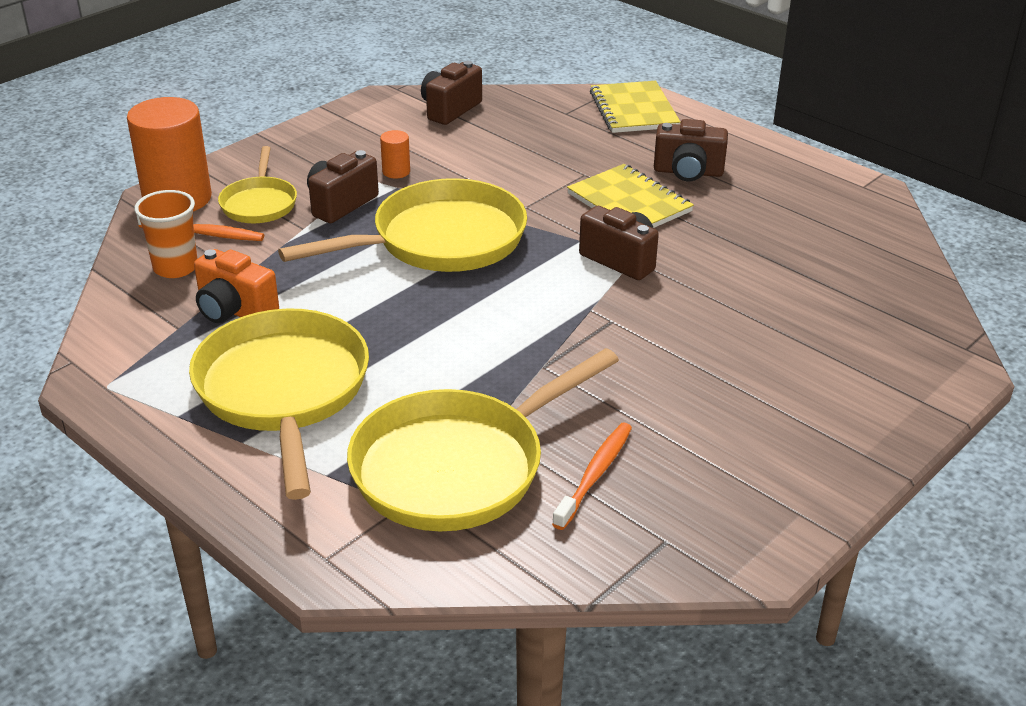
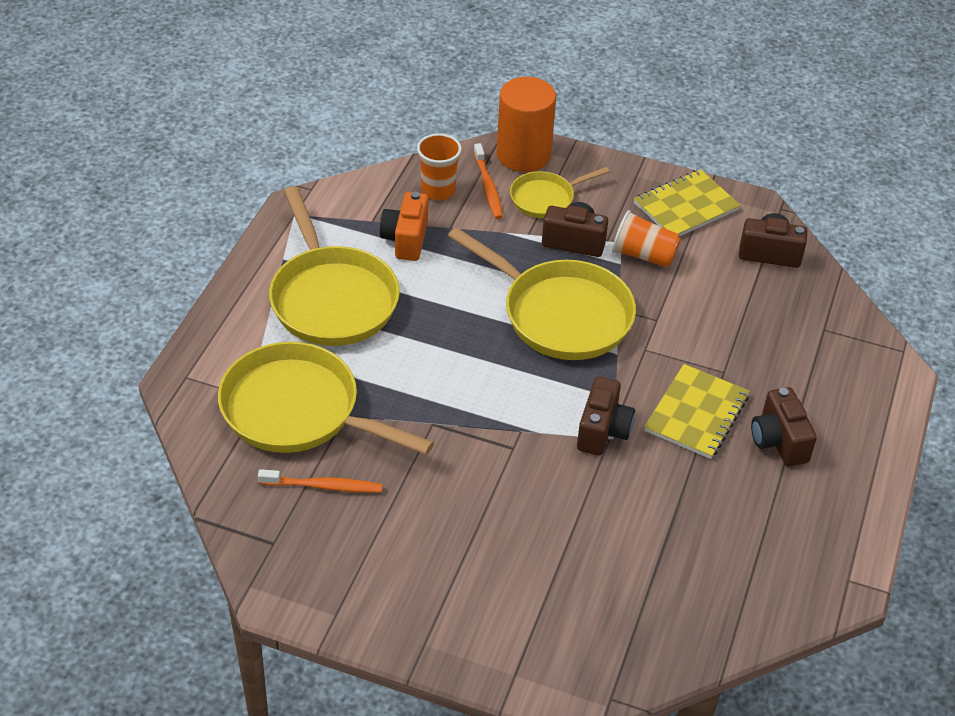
camera: 65 degrees right, 10 degrees up
(283, 392) = (331, 298): yellow pan -> yellow pan turned 105 degrees clockwise
(396, 172) = (643, 255): orange cylinder -> orange cup
(634, 110) = (867, 374): yellow notebook -> yellow notebook (686, 206)

